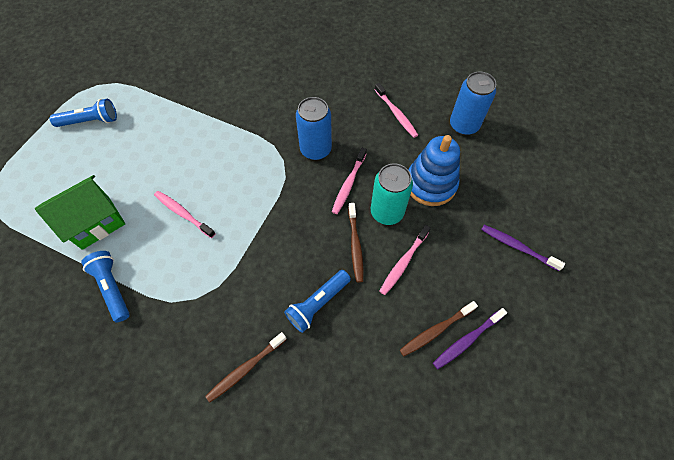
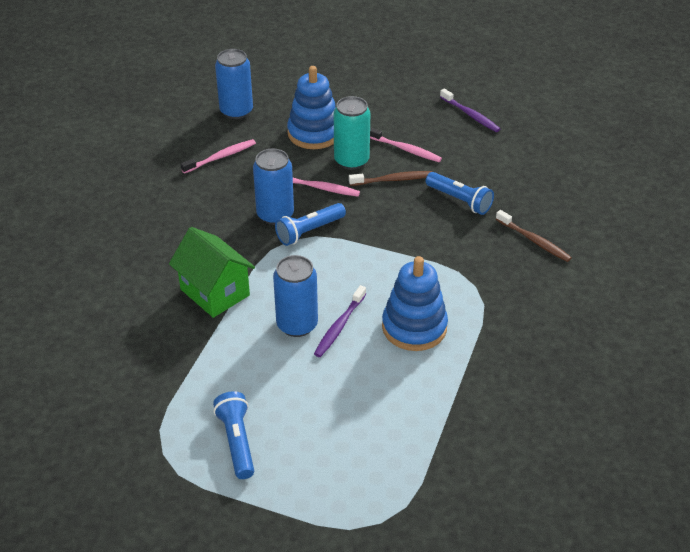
camera: 95 degrees left, 20 degrees down
(96, 222) = (401, 391): green house -> green house (215, 292)
(112, 288) = (480, 355): blue flashlight -> blue flashlight (309, 231)
(159, 240) = (414, 327): none -> blue stacking toy
(183, 213) = (376, 313): pink toothbrush -> none
(185, 159) = (297, 325): none -> blue can
(436, 330) = (466, 131): brown toothbrush -> none
(517, 247) = (376, 85): purple toothbrush -> purple toothbrush (339, 326)

